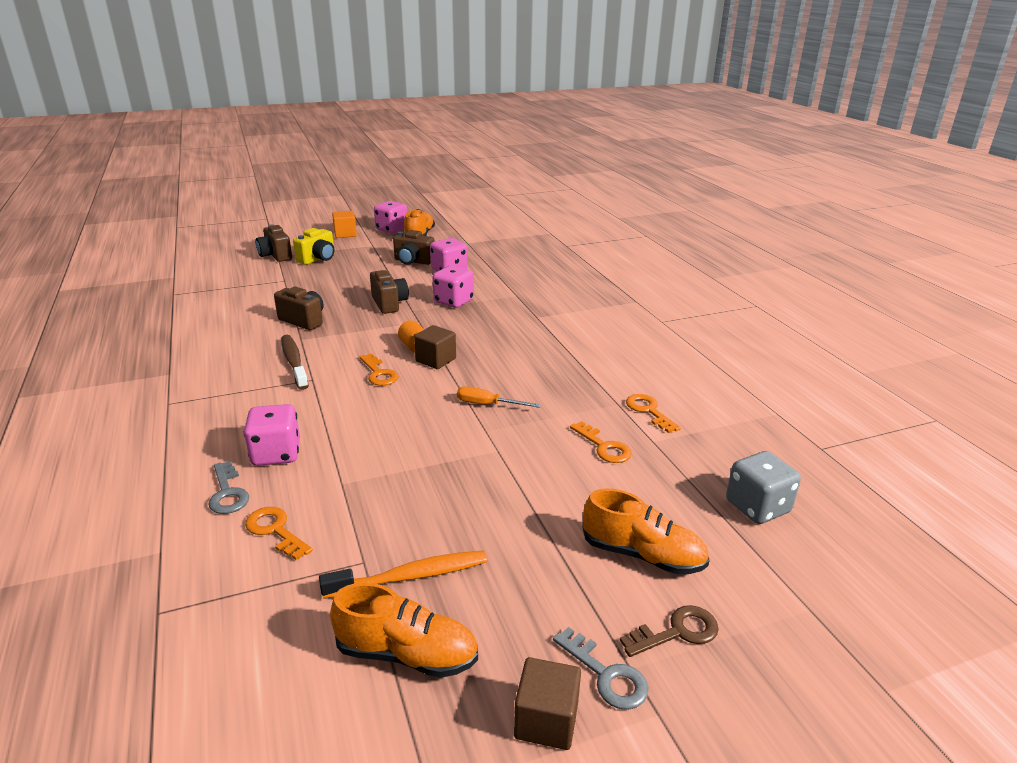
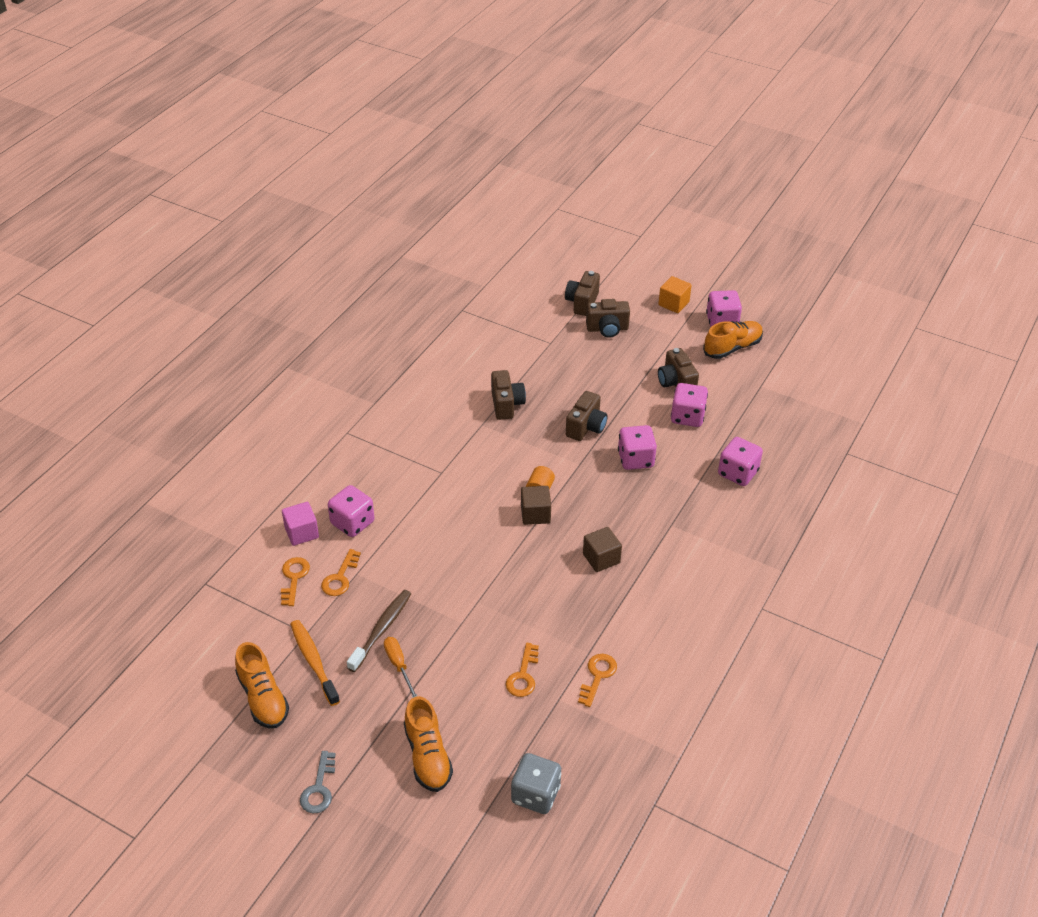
camera: 50 degrees right, 15 degrees up
(227, 493) = (301, 533): grey key -> pink cube
(294, 362) = (450, 446): brown toothbrush -> brown toothbrush (381, 629)
(318, 259) = (607, 329): yellow camera -> brown camera
(379, 373) = (484, 499): orange key -> orange key (340, 577)
(411, 576) = (313, 661): orange toothbrush -> orange toothbrush turned 150 degrees counterclockwise
(487, 404) = (509, 582): orange screwdriver -> orange screwdriver (399, 665)
(527, 278) = (738, 473): none -> pink dice
(546, 720) = (271, 779): brown cube -> brown cube (601, 558)
(677, 632) = (377, 804): brown key -> none

